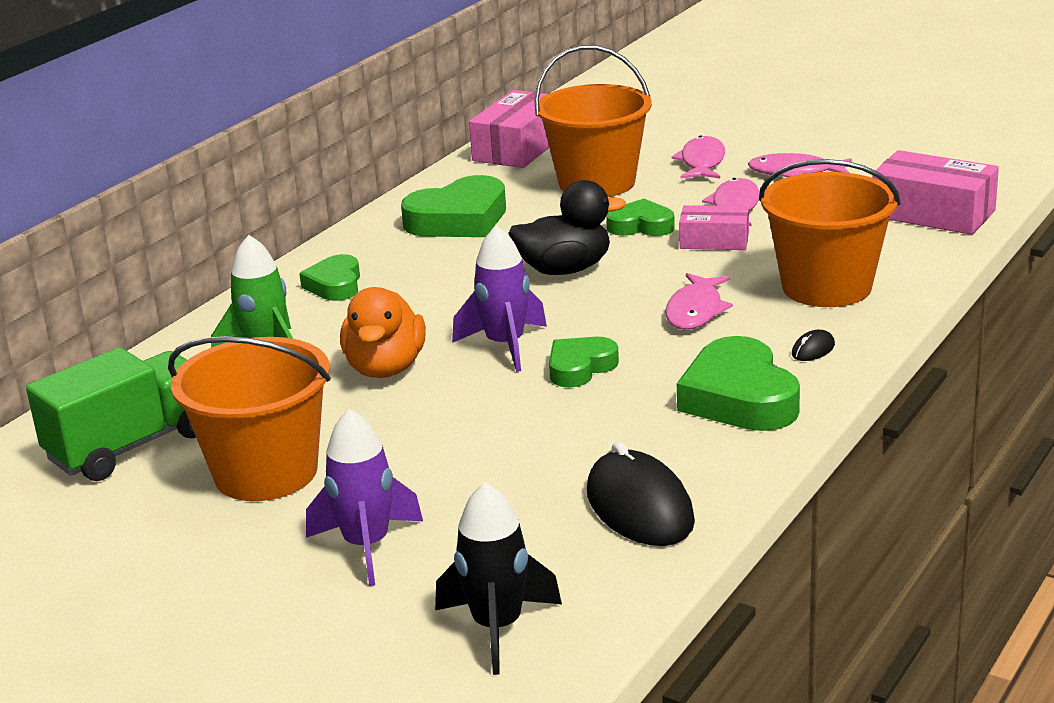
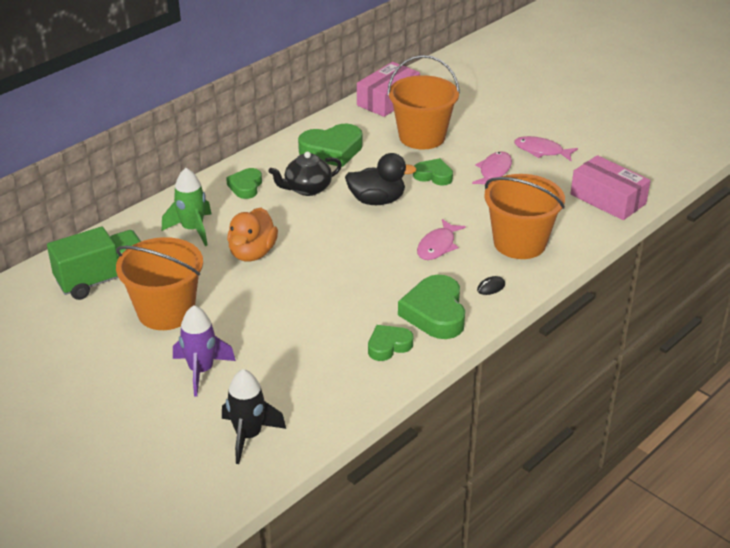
camera: 10 degrees right, 10 degrees up
(440, 272) = (307, 189): none -> black teapot
(505, 346) = (323, 250): purple rocket -> none
(580, 368) = (357, 274): green heart -> green heart (388, 346)
(639, 507) = (350, 376): black mouse -> none
(702, 162) = (490, 132): pink fish -> none
(714, 241) = (471, 195): pink box -> none

